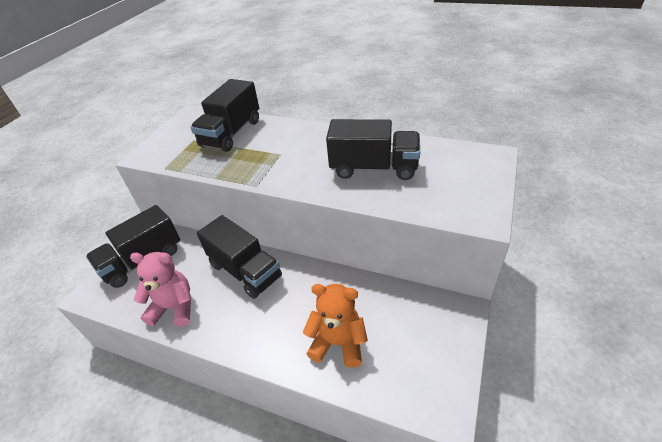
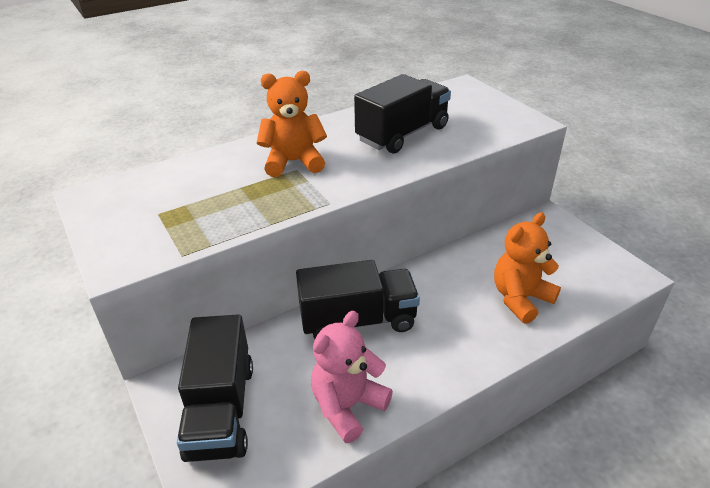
camera: 55 degrees left, 5 degrees down
(231, 133) = (197, 183): black truck -> none
(286, 149) = (293, 162): none -> orange teddy bear

